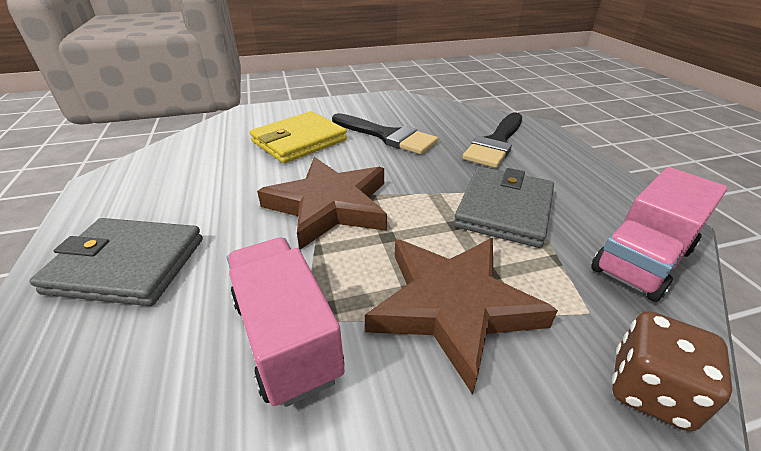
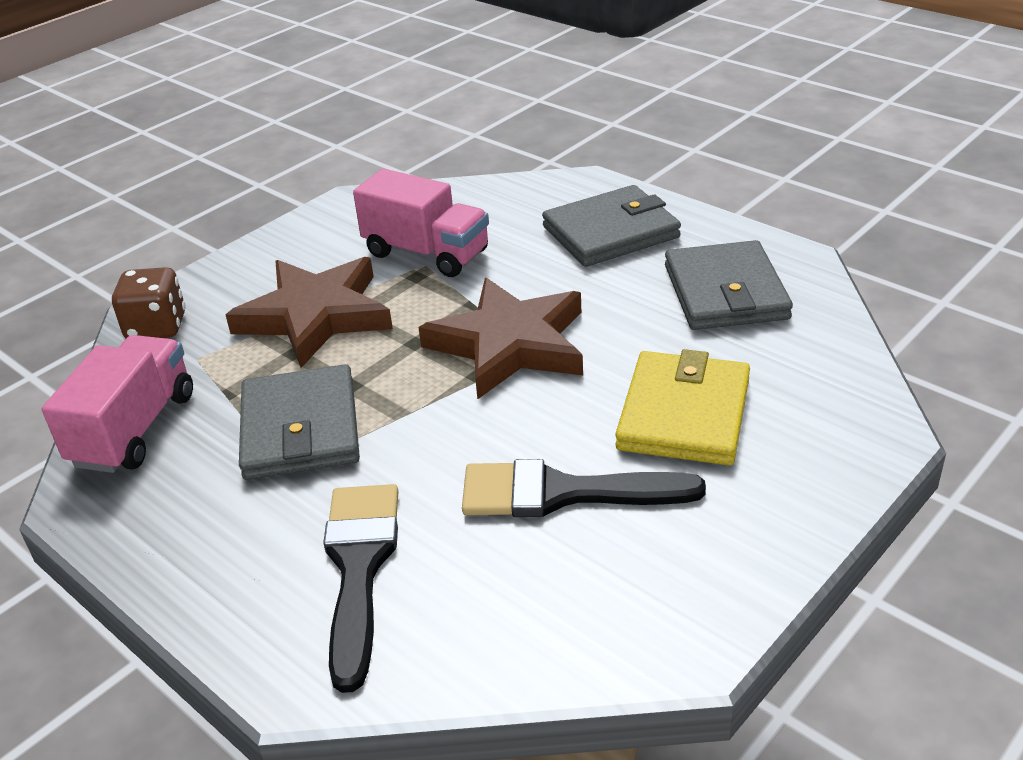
camera: 150 degrees right, 0 degrees up
(172, 181) = (725, 292): none -> grey wallet

